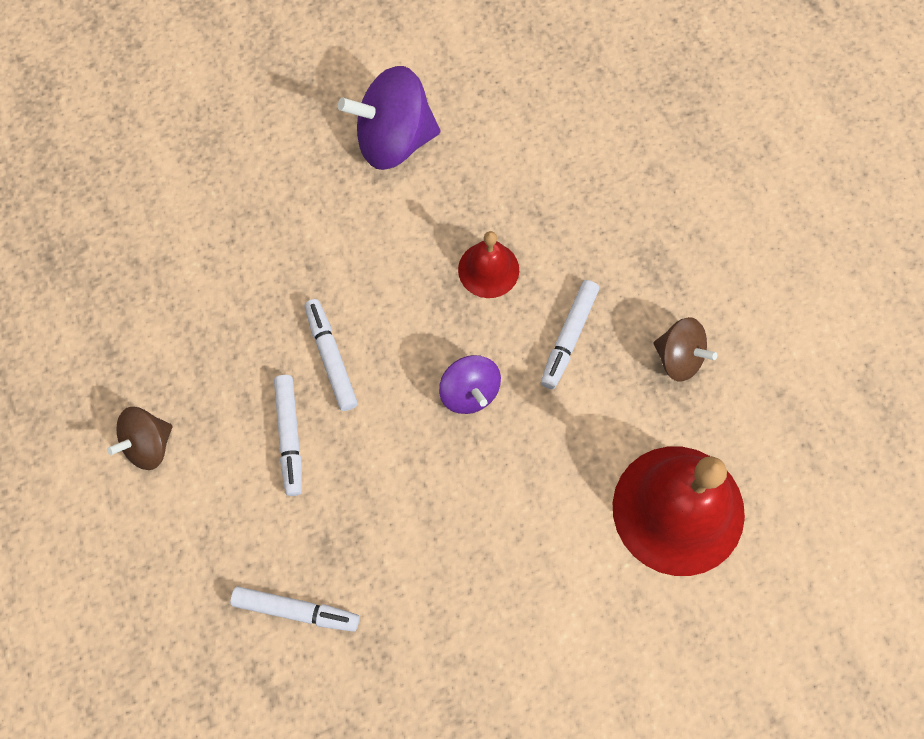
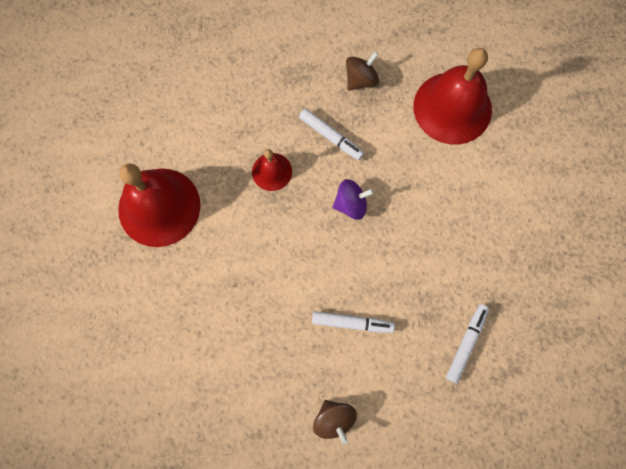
camera: 75 degrees left, 5 degrees up
(331, 358) = (305, 284): white marker -> none
(394, 140) = (159, 207): purple spinning top -> red bell

